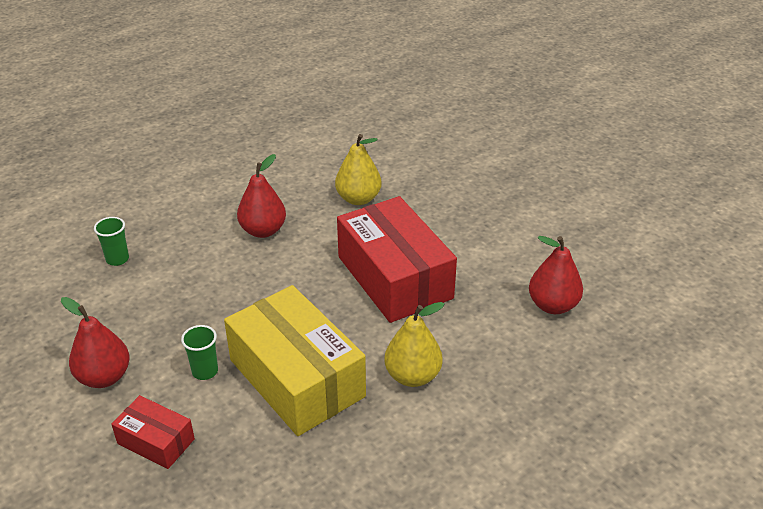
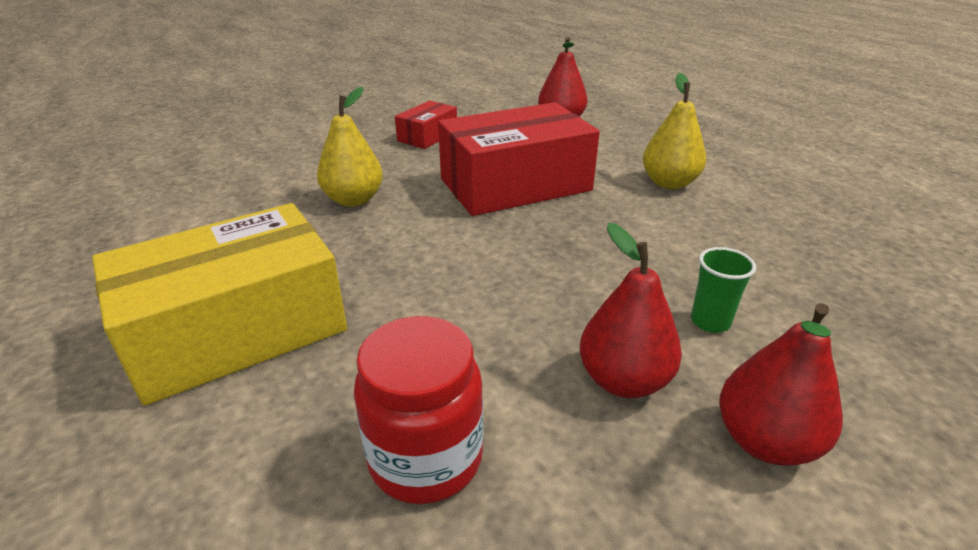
camera: 85 degrees left, 5 degrees down
(117, 259) = (425, 458): green cup -> red jar
(156, 441) = (865, 364): red box -> red box (427, 136)
(263, 230) = (395, 274): red pear -> red pear (624, 380)
(297, 378) = (696, 248): yellow box -> yellow box (237, 330)

